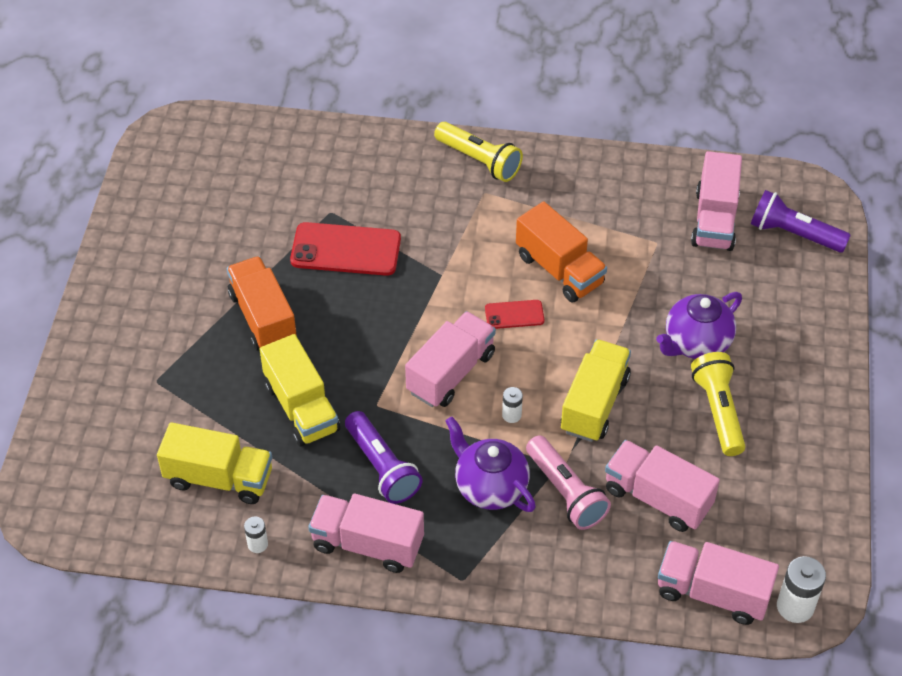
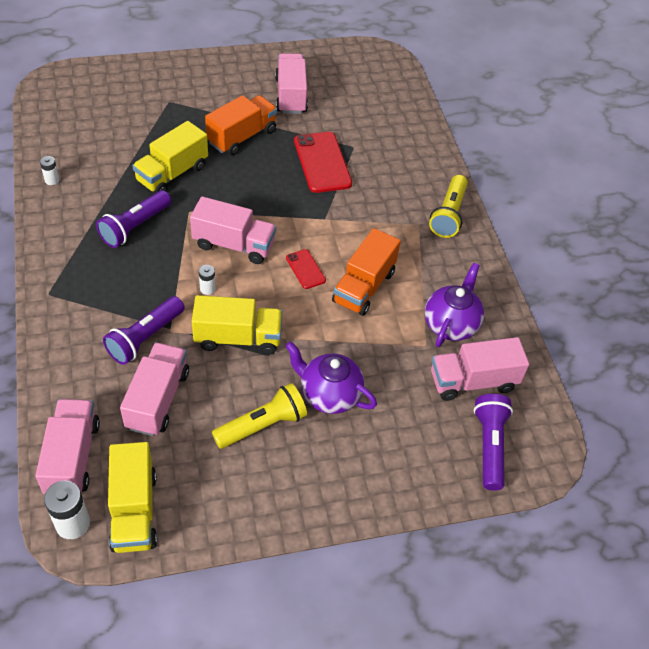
camera: 65 degrees right, 0 degrees up
(219, 478) = (100, 149): yellow truck -> yellow truck (134, 510)
(367, 544) = (66, 235): pink truck -> pink truck (291, 96)
(490, 487) = (136, 291): purple teapot -> purple teapot (451, 324)
(565, 492) = (145, 338): pink flashlight -> purple flashlight

